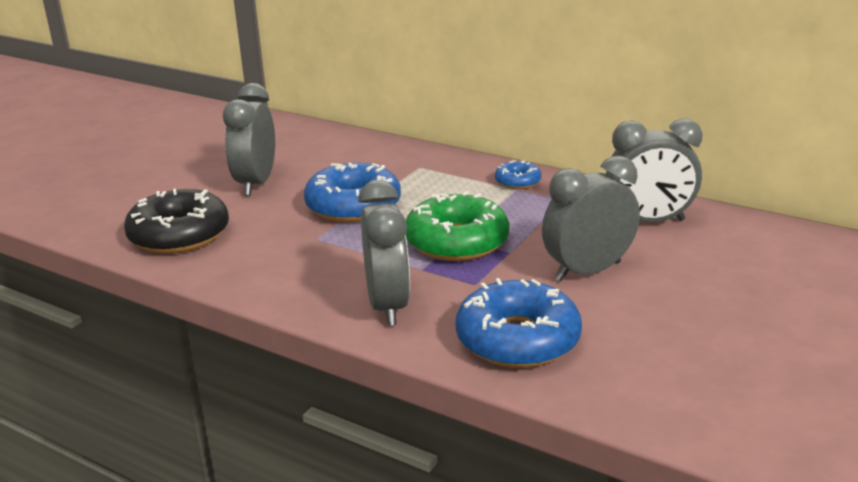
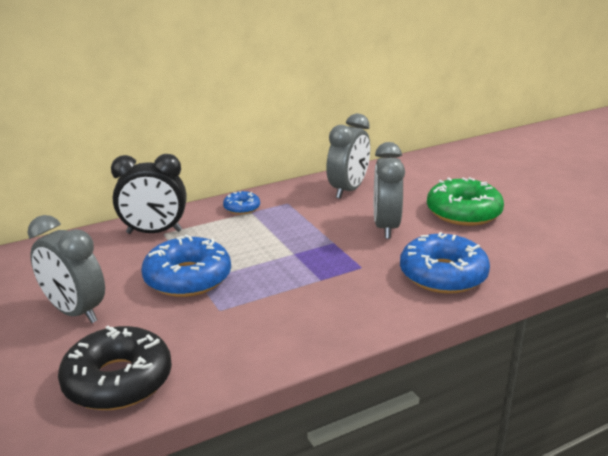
camera: 60 degrees left, 0 degrees up
(388, 306) = (358, 308): grey clock -> none
(415, 163) = (154, 232): none -> black clock
(457, 241) = (298, 255): green donut -> green donut (463, 212)

